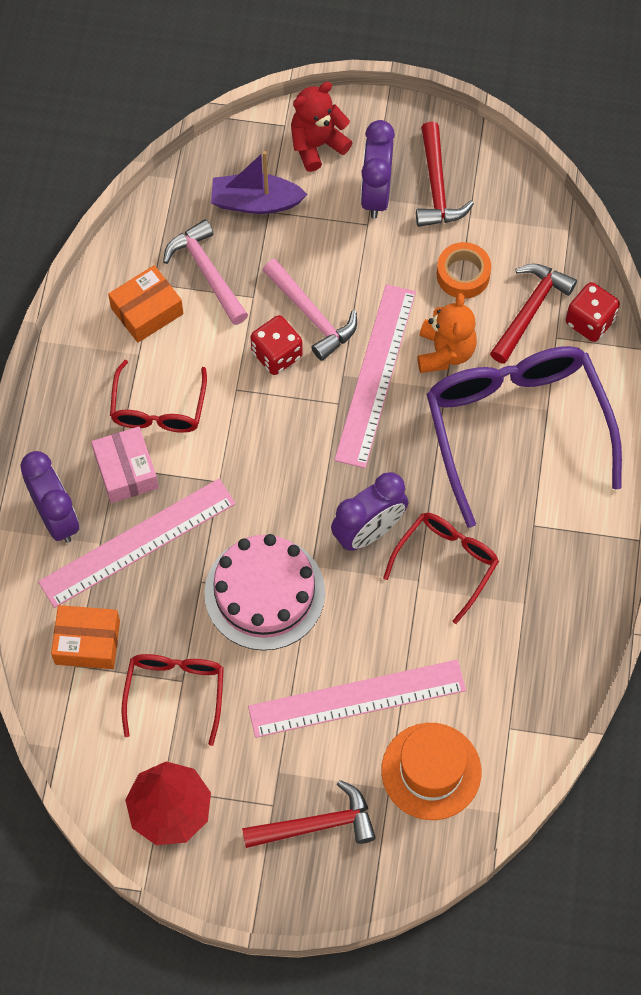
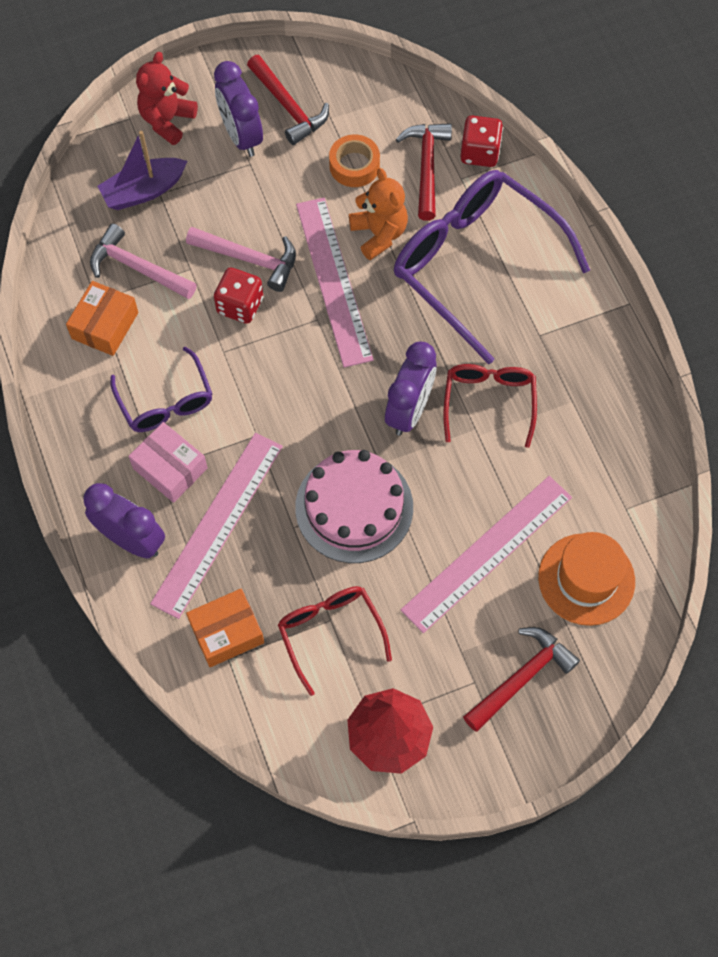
camera: 30 degrees left, 0 degrees up
(158, 409) = (166, 402): red glasses -> purple glasses

